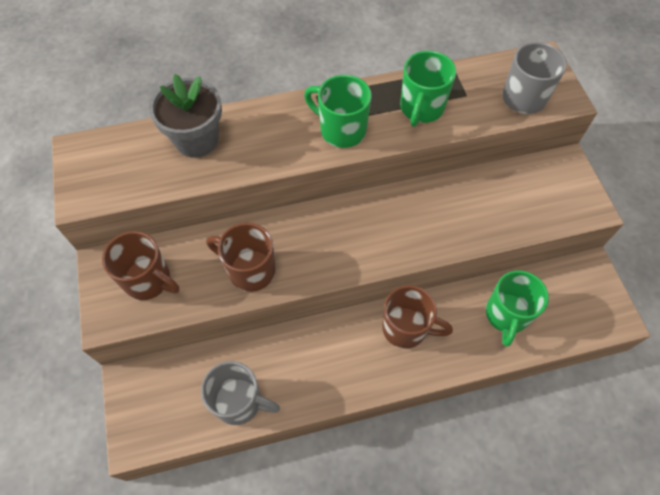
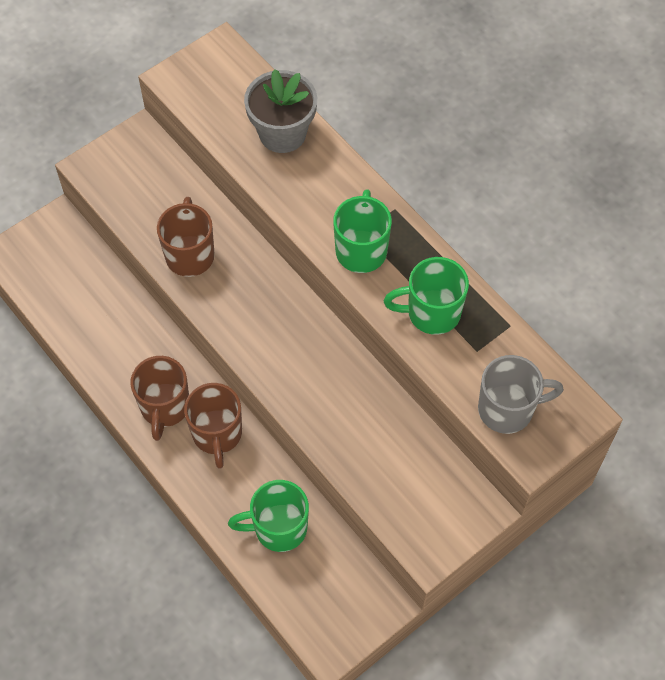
camera: 65 degrees right, 0 degrees up
(149, 280) = (141, 179): brown mug -> brown mug (164, 407)
(239, 402) = (77, 319): grey mug -> none

